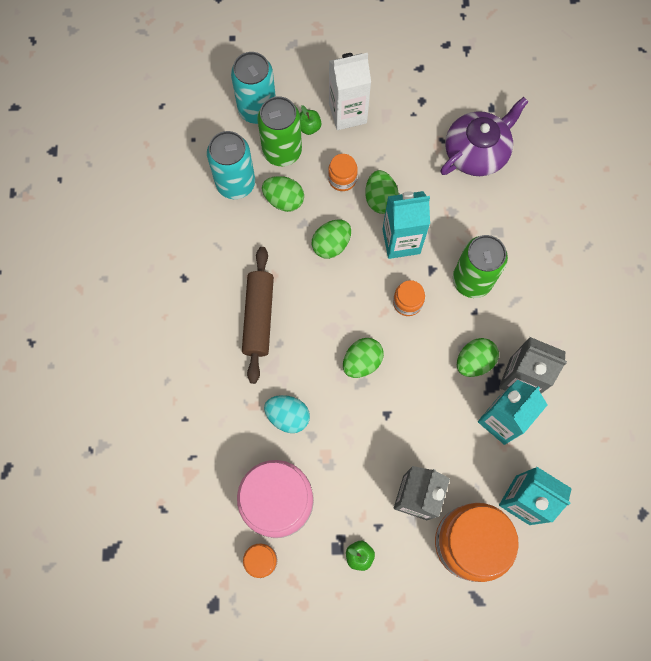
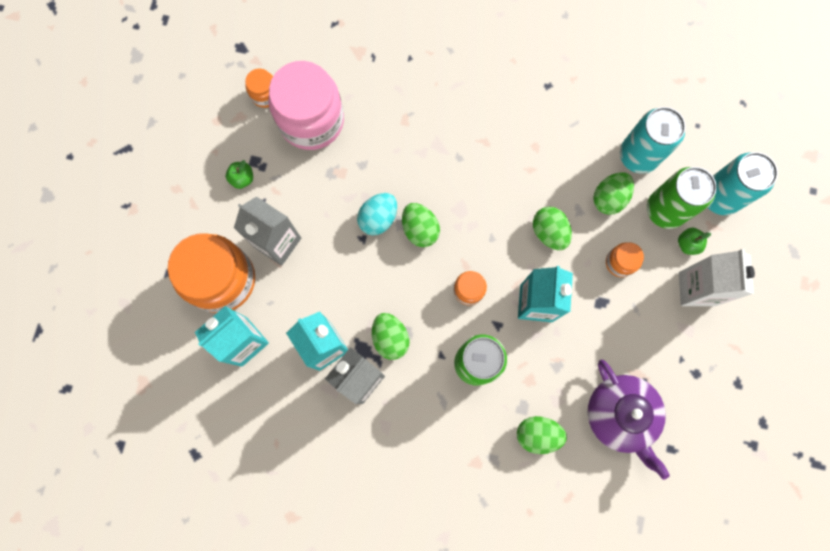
camera: 105 degrees right, 5 degrees up
(258, 317) = (490, 144): brown rolling pin -> none
(288, 416) = (386, 148): turquoise egg -> turquoise egg (378, 218)
(380, 199) = (588, 295): green egg -> green egg (537, 434)

